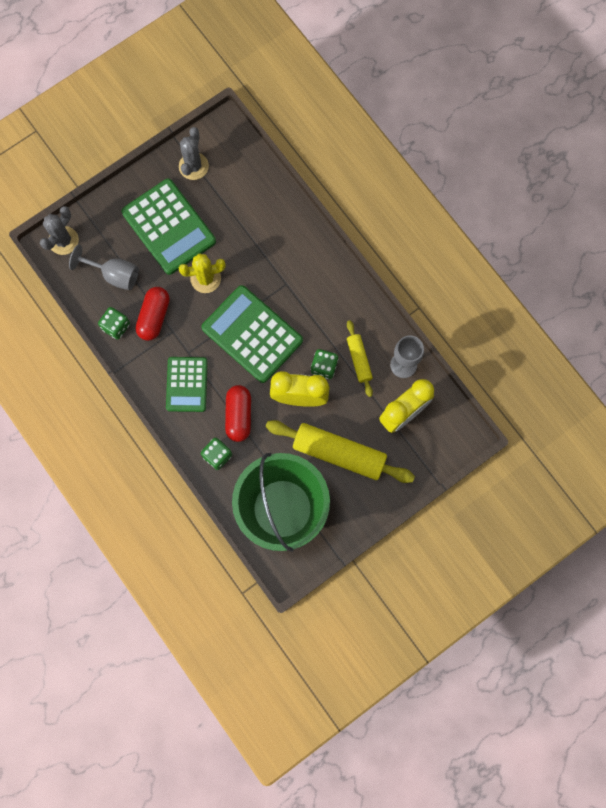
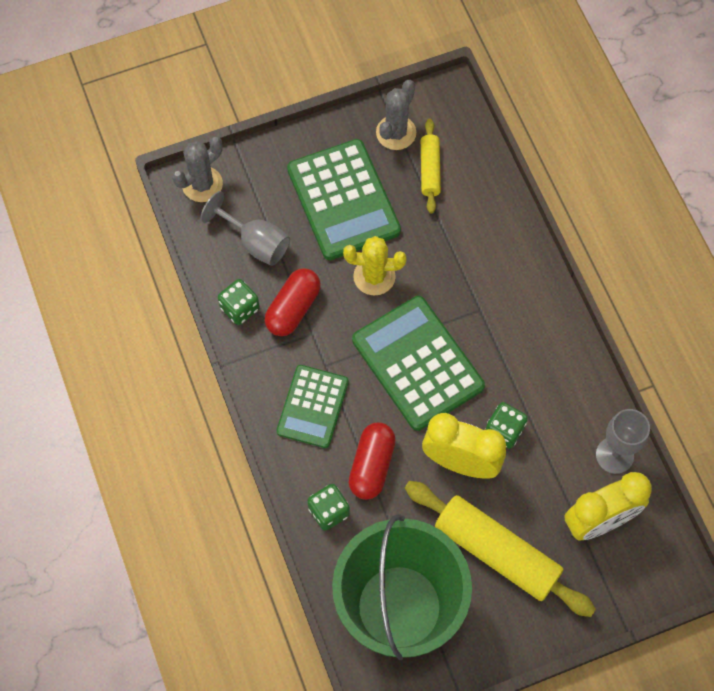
camera: 15 degrees right, 10 degrees down
(359, 360) = (554, 433): yellow rolling pin -> yellow rolling pin (429, 170)

